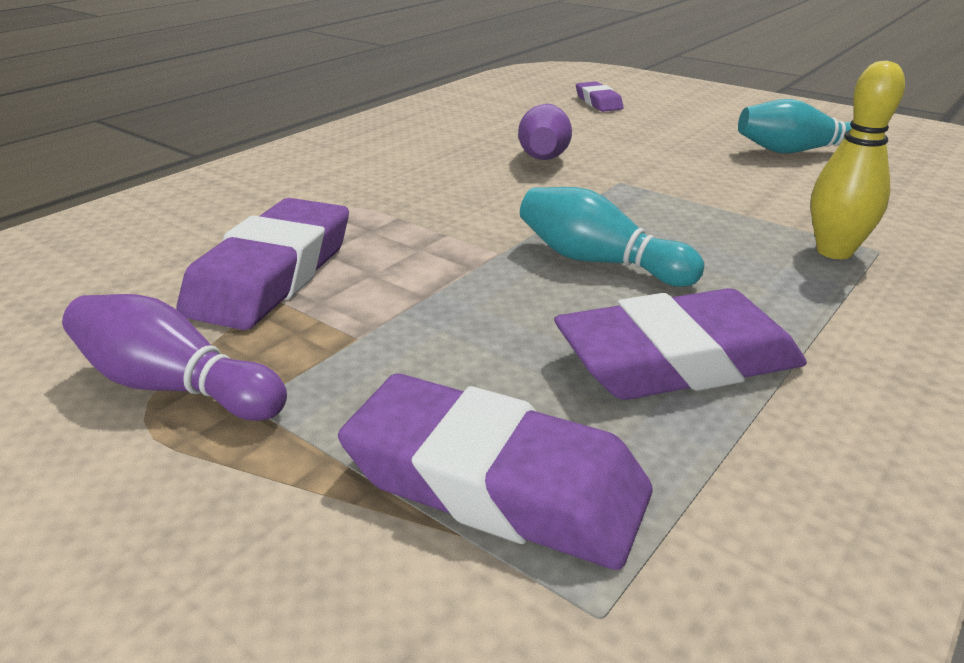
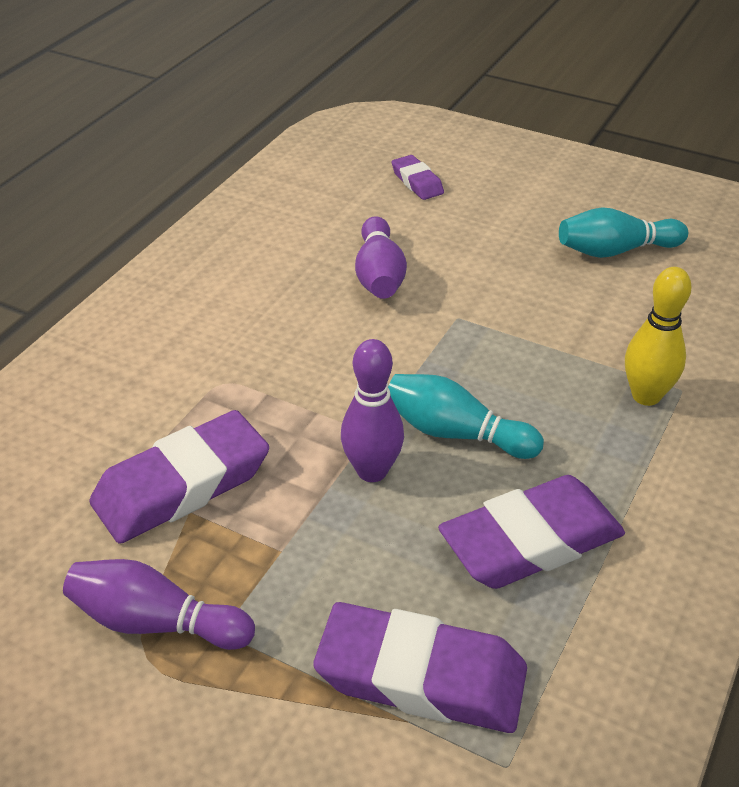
camera: 10 degrees left, 10 degrees up
(272, 275) = (182, 486): purple eraser -> purple eraser turned 45 degrees clockwise
(492, 282) = (372, 471): none -> purple bowling pin

